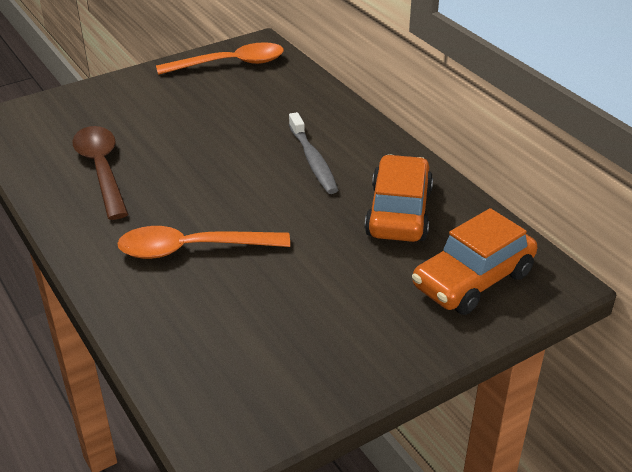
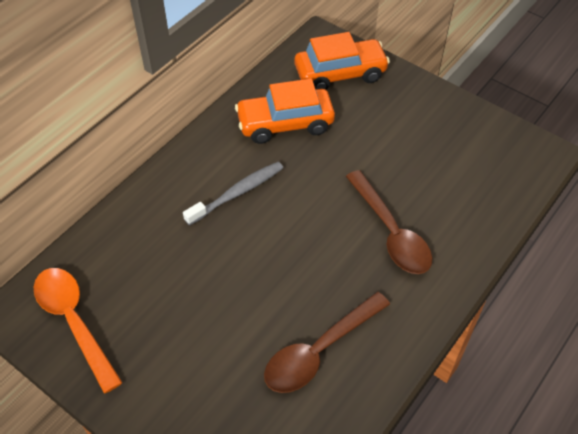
camera: 110 degrees left, 15 degrees up
(193, 249) = (391, 232): orange spoon -> brown spoon
(473, 280) = (340, 73): orange car -> orange car turned 45 degrees counterclockwise

